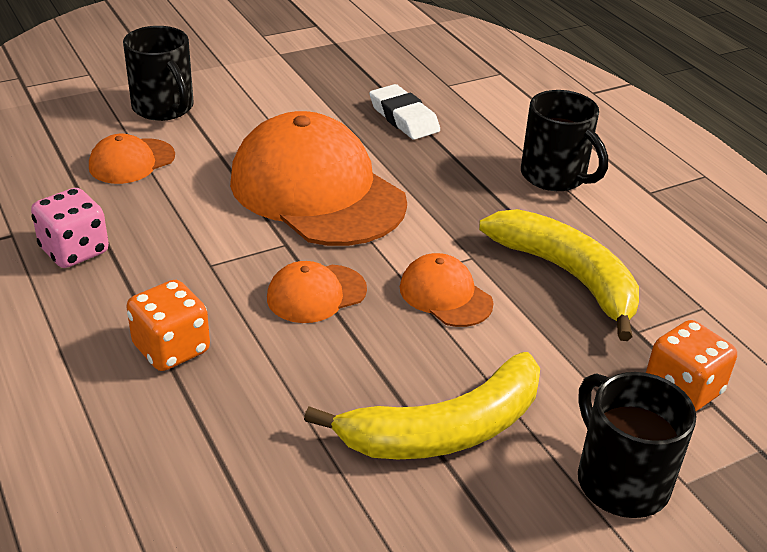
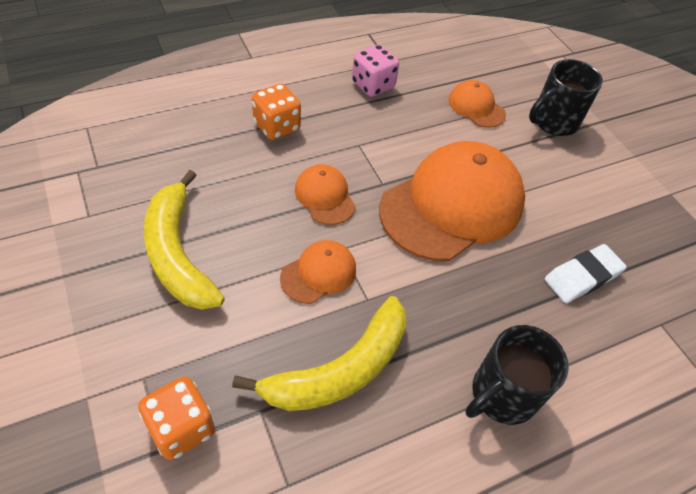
camera: 90 degrees right, 15 degrees up
(620, 480) = (103, 351): black mug -> none

